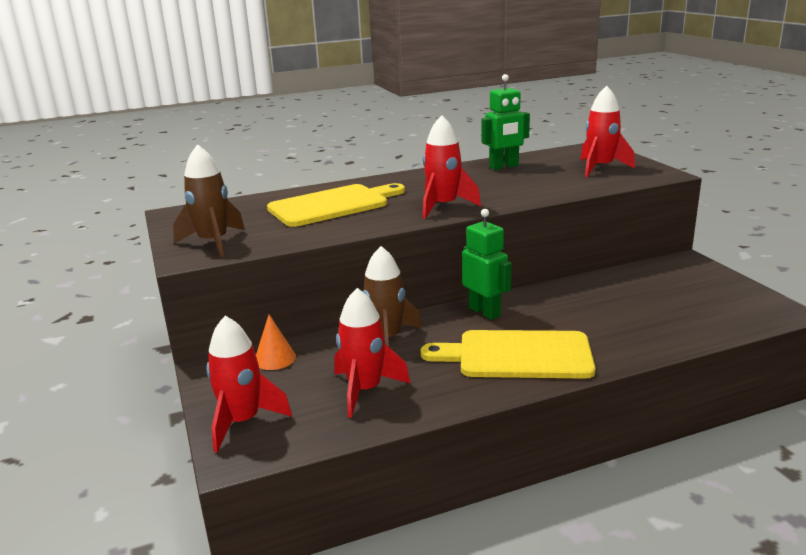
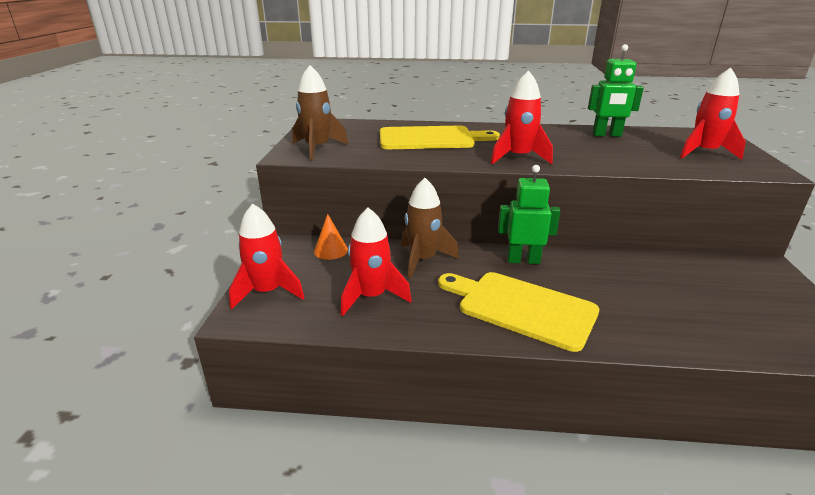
camera: 25 degrees right, 5 degrees up
(485, 312) = (523, 260): green robot -> green robot turned 75 degrees counterclockwise

